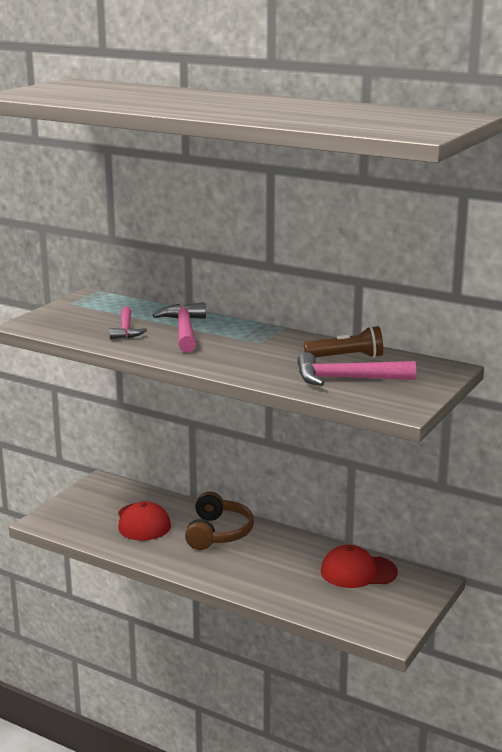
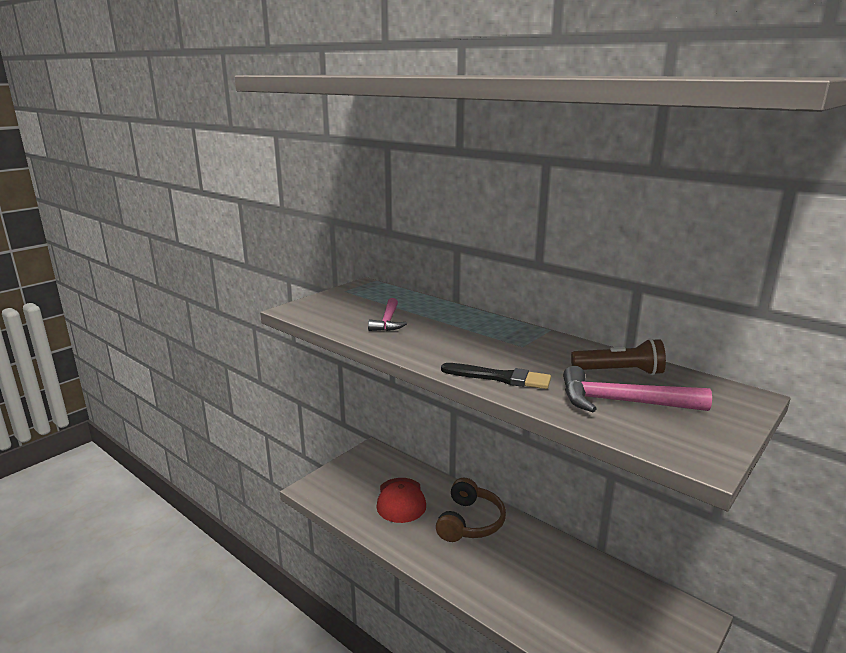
camera: 10 degrees right, 0 degrees up
(184, 330) = (445, 326): pink hammer -> none
(242, 368) = (500, 377): none -> black brush
(358, 572) = (611, 592): red cap -> none

